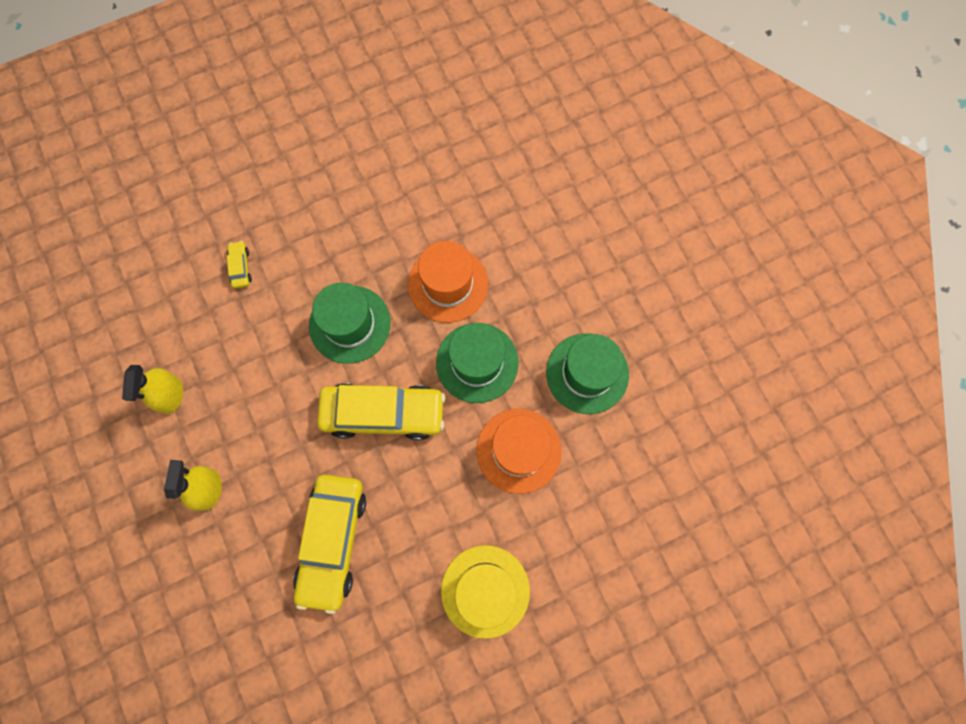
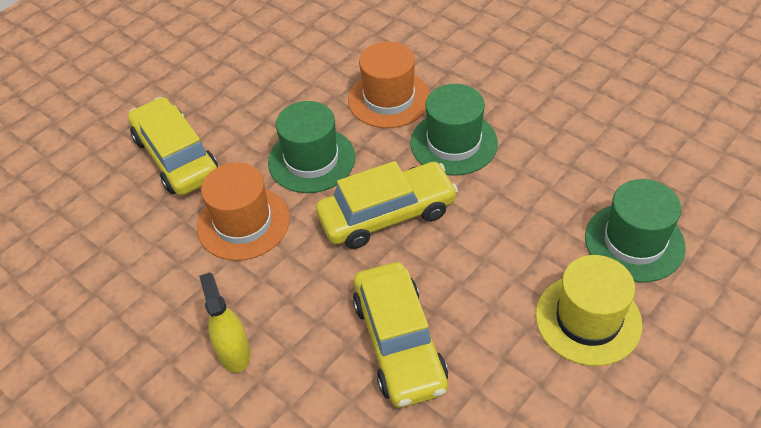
camera: 20 degrees left, 25 degrees down
(171, 395) = (150, 285): yellow spray bottle -> none
(240, 267) = (176, 157): yellow car -> yellow car, size x2.44
(518, 450) = (539, 192): orange hat -> orange hat (243, 223)
(587, 373) = (560, 113): green hat -> green hat (634, 242)

